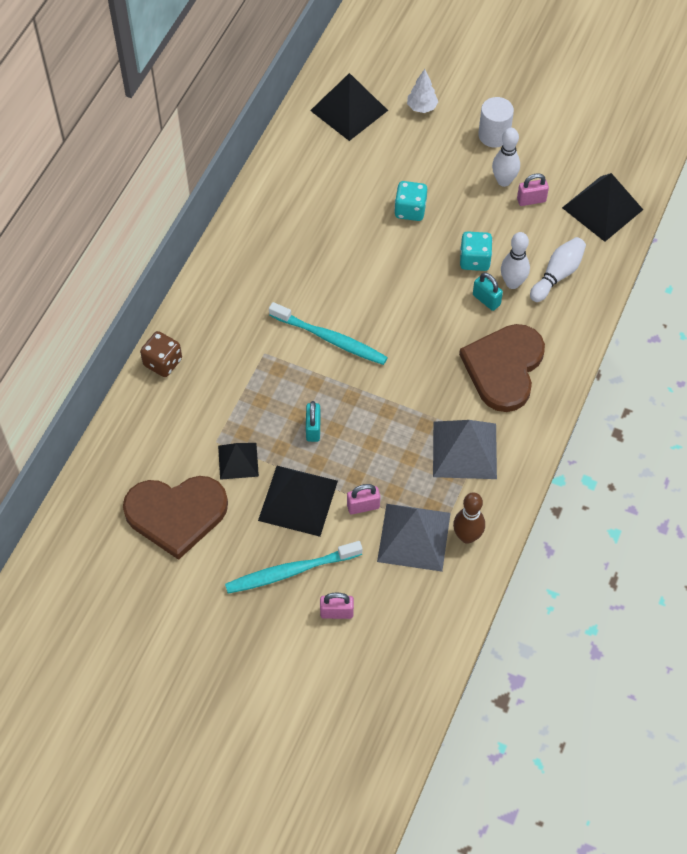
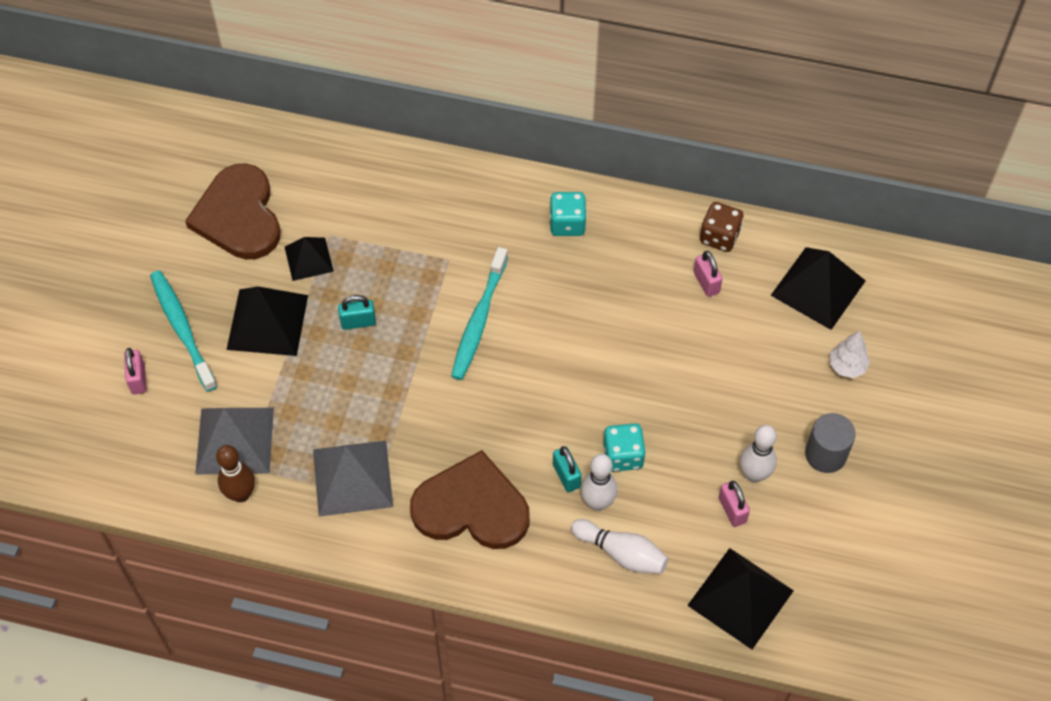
camera: 80 degrees right, 0 degrees up
(163, 362) = (419, 169): brown dice -> brown dice (719, 236)
(363, 506) = (267, 385): pink padlock -> pink padlock (706, 282)
(410, 210) = (681, 375): turquoise dice -> turquoise dice (567, 224)
(486, 300) = (566, 476): turquoise padlock -> turquoise padlock turned 60 degrees counterclockwise
(494, 135) = (825, 454): white cylinder -> grey cylinder

